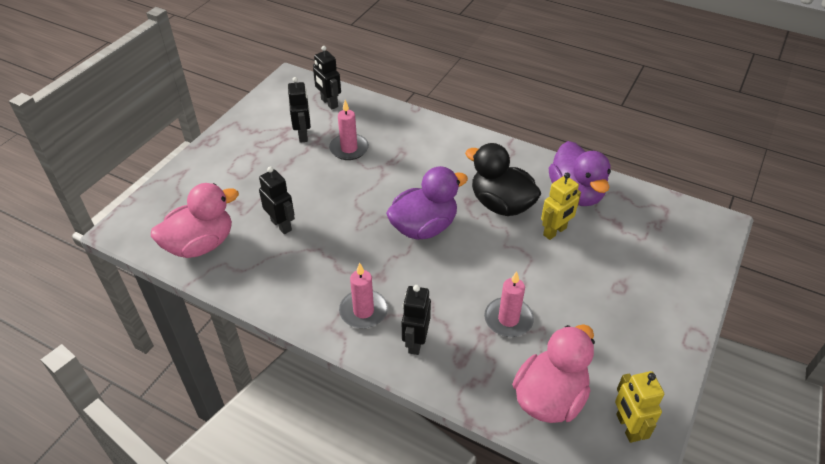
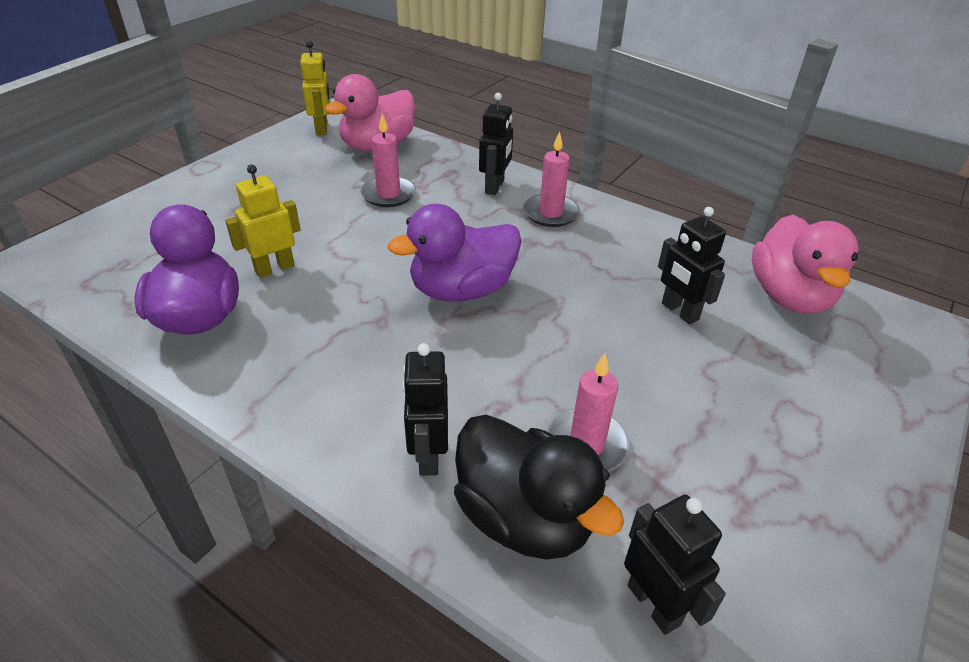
camera: 175 degrees left, 5 degrees down
(201, 244) = (789, 296): pink duck -> pink duck turned 60 degrees counterclockwise
(303, 135) = (694, 494): black robot -> black robot (428, 455)
(501, 204) = (331, 310): black duck -> black duck (524, 518)

